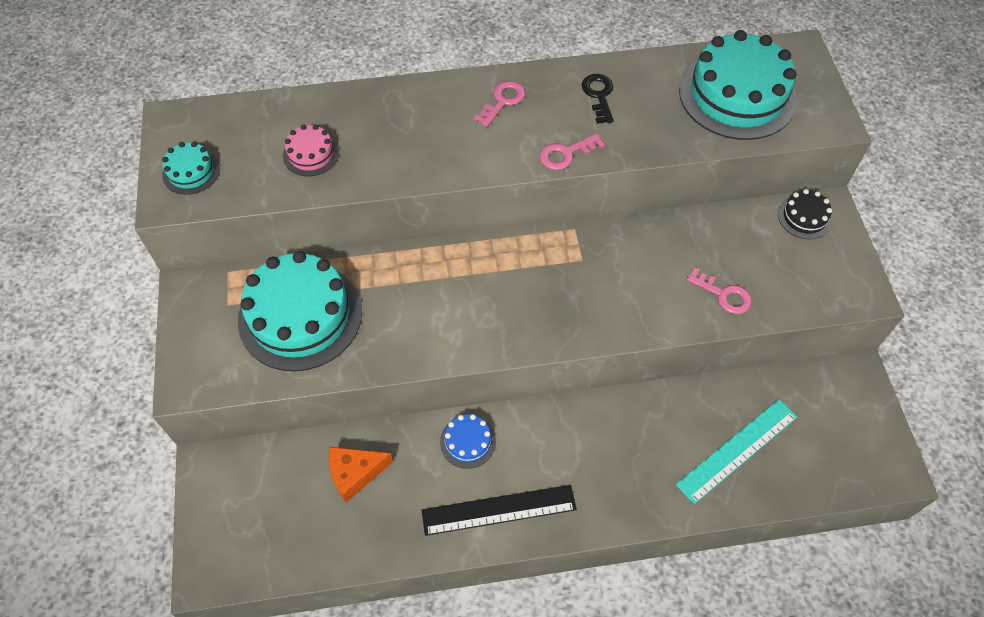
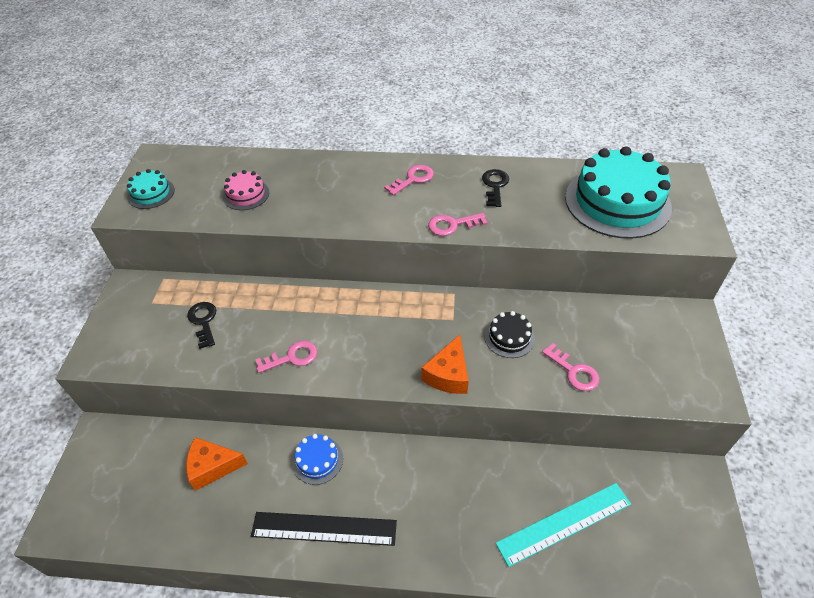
camera: 15 degrees right, 10 degrees down
(300, 315) = (203, 321): turquoise cake -> black key
(419, 338) = (292, 357): none -> pink key
(595, 324) = (448, 375): none -> orange cheese
(804, 217) = (666, 319): black cake -> black cake (509, 337)

